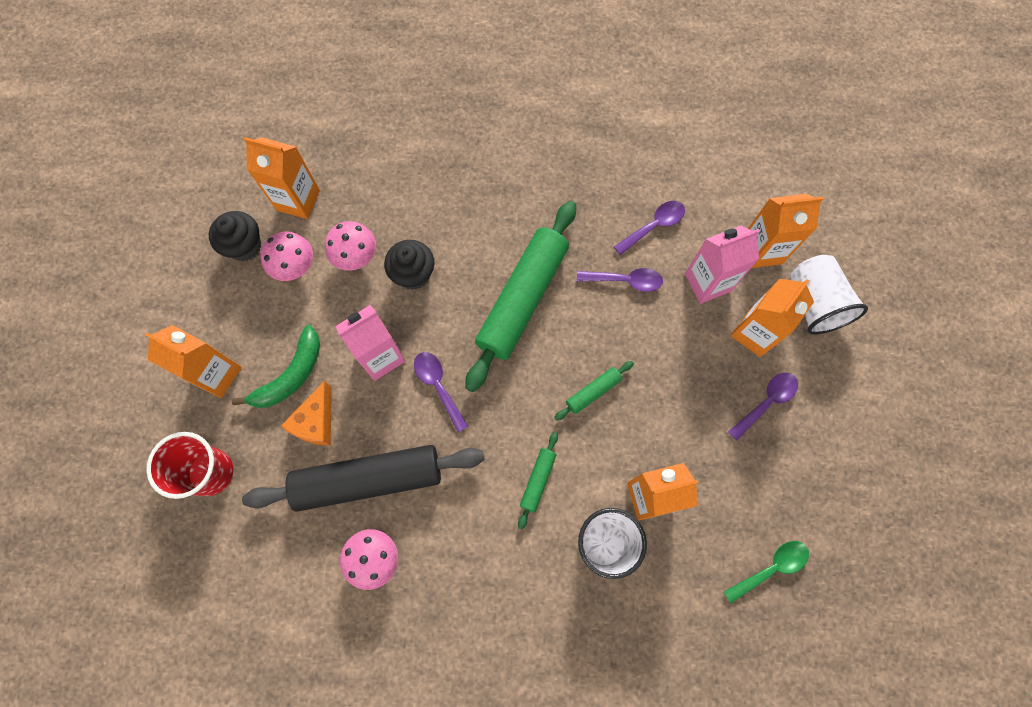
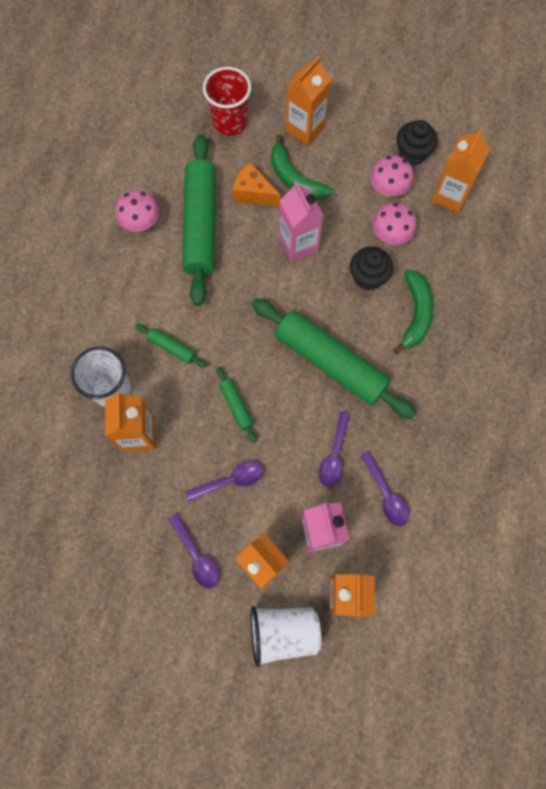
camera: 100 degrees right, 0 degrees up
(369, 479) = (201, 225): black rolling pin -> green rolling pin
(438, 386) = (265, 284): purple spoon -> purple spoon (231, 480)
(450, 220) = (415, 314): none -> green banana
(771, 568) = (58, 520): green spoon -> none

